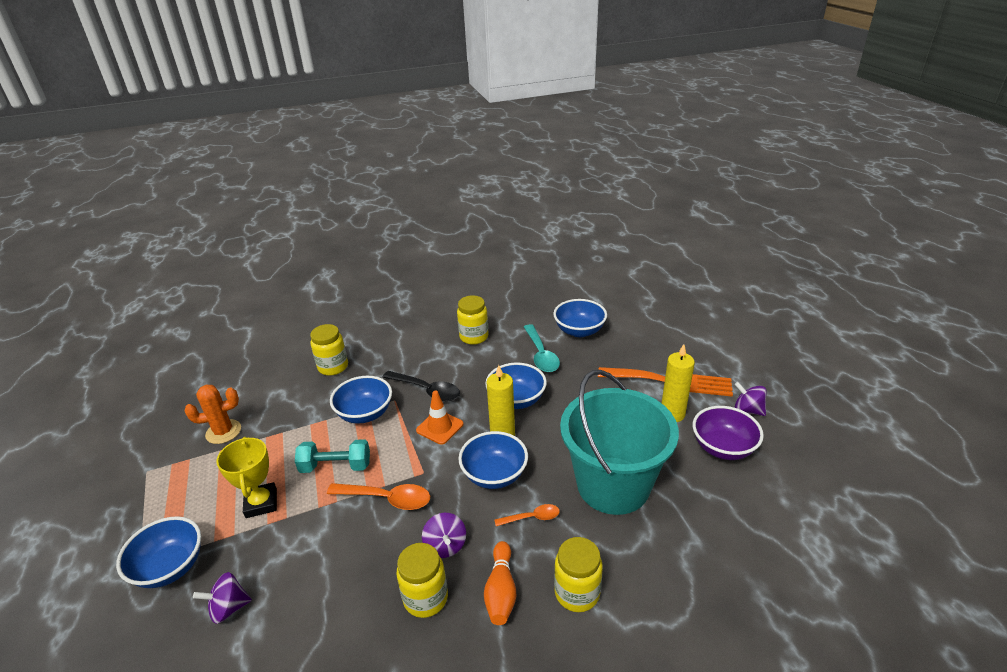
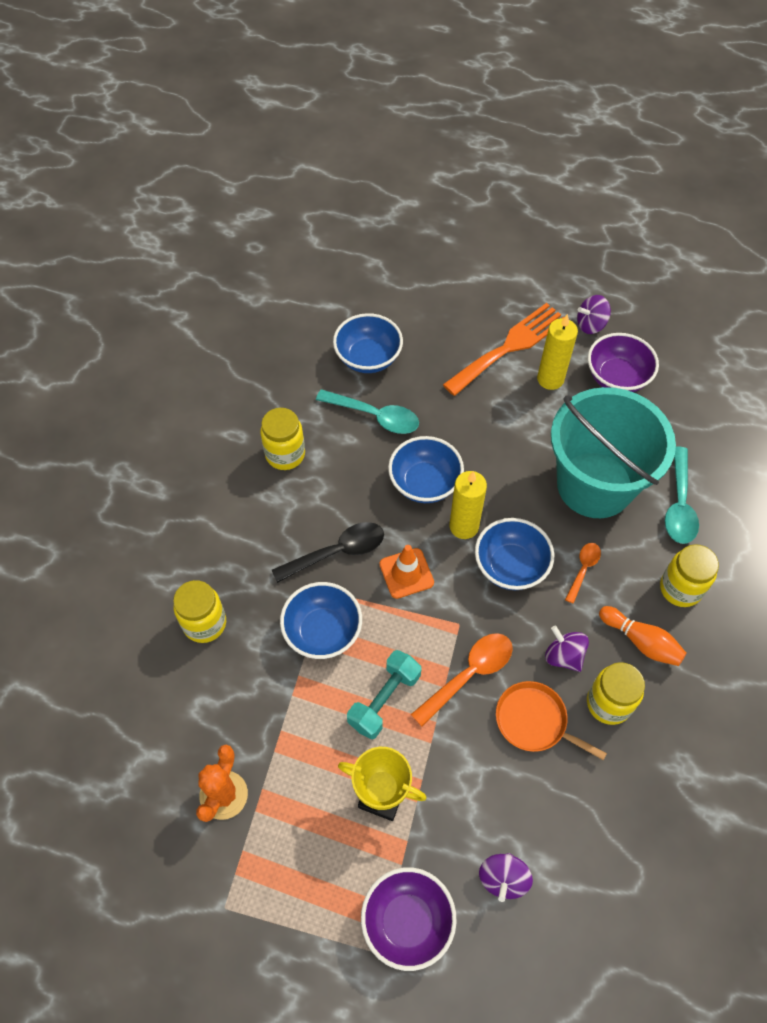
camera: 55 degrees left, 25 degrees up
(170, 567) = (407, 921): blue bowl -> purple bowl
(375, 557) = (534, 721): none -> orange pan
(445, 545) = (563, 656): purple spinning top -> purple spinning top turned 150 degrees counterclockwise
(656, 548) = (679, 504): none -> turquoise spoon

